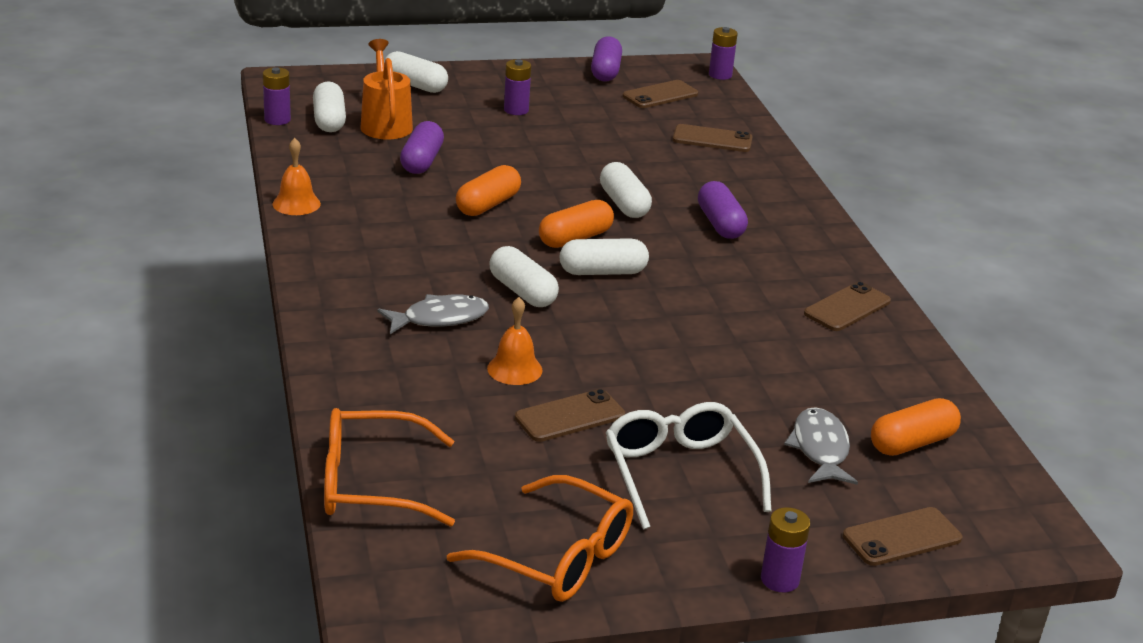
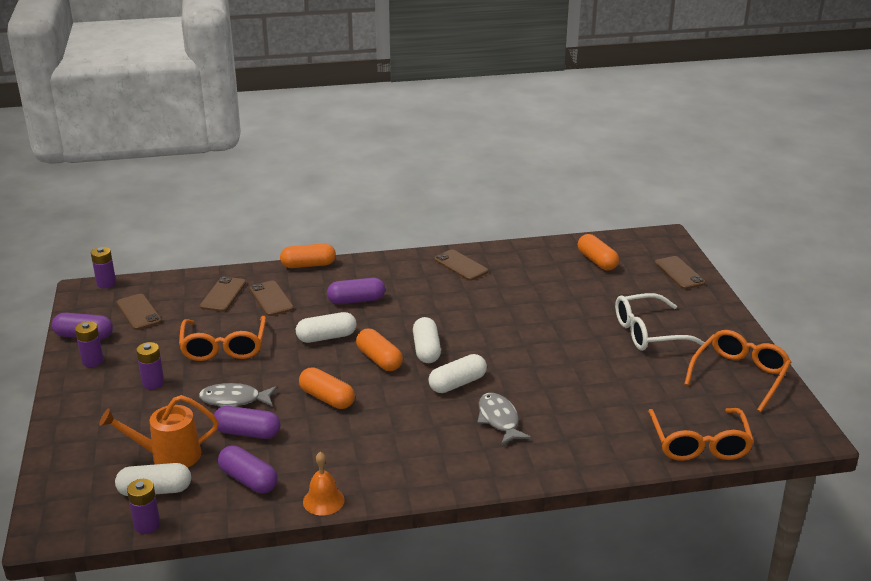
camera: 85 degrees left, 0 degrees up
(338, 164) = (248, 480): none -> purple capsule
(415, 85) = (86, 440): white capsule -> none
(514, 369) = (556, 388): orange bell -> none
(570, 416) = (604, 368): brown phone -> brown phone (271, 299)
(592, 143) = (224, 347): none -> orange glasses
(780, 579) = (727, 309): purple battery -> purple battery (92, 361)
(806, 191) = (308, 265): none -> orange capsule
(820, 449) = (611, 288): grey fish -> grey fish (234, 400)

